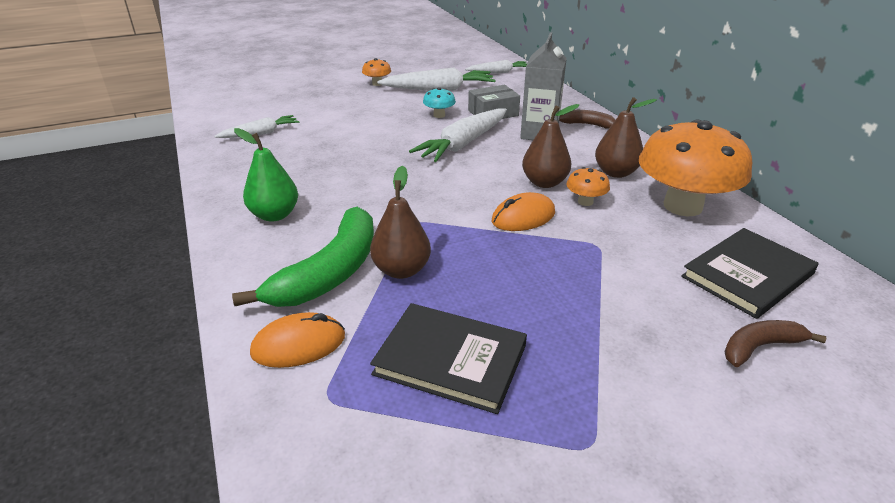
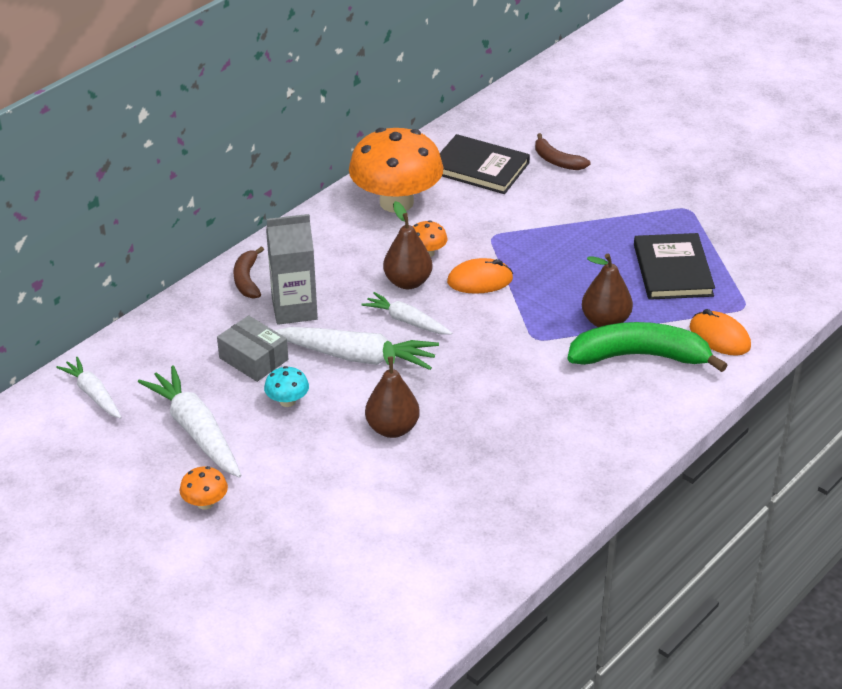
camera: 115 degrees left, 5 degrees up
(260, 133) = (441, 536): white carrot -> white carrot (406, 321)
(274, 215) = (593, 428): green pear -> none
(523, 217) = (480, 280): orange mouse -> orange mouse turned 45 degrees counterclockwise
(616, 172) = (356, 244): brown pear -> brown pear (392, 428)

